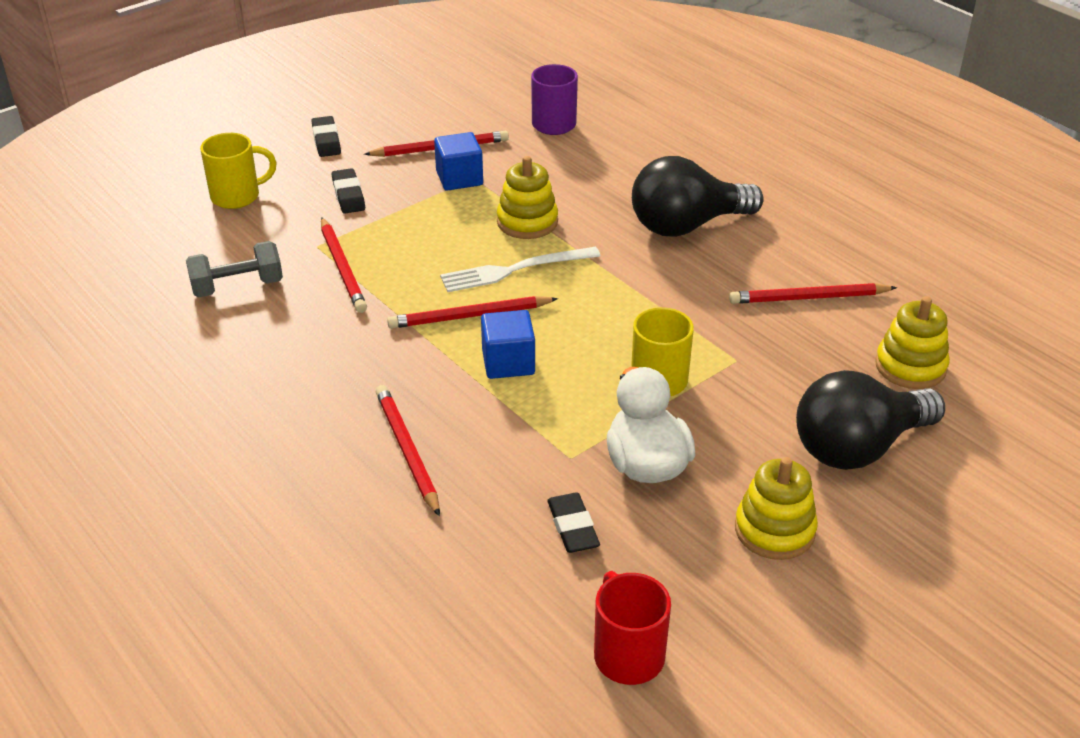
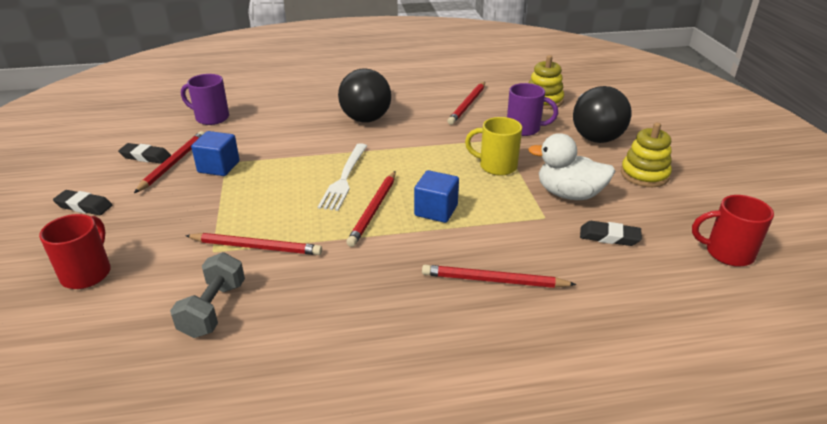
camera: 60 degrees left, 5 degrees down
(237, 196) = (87, 273): yellow mug -> red mug
(348, 195) = (170, 217): black eraser -> black eraser (145, 157)
(527, 222) = (300, 158): yellow stacking toy -> none
(793, 373) = (524, 129): none -> purple mug

